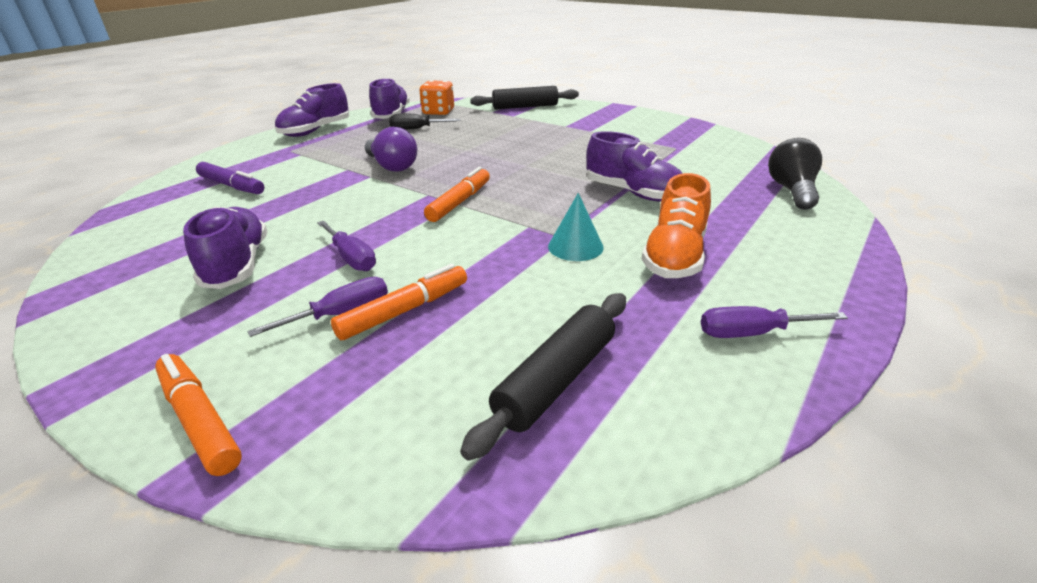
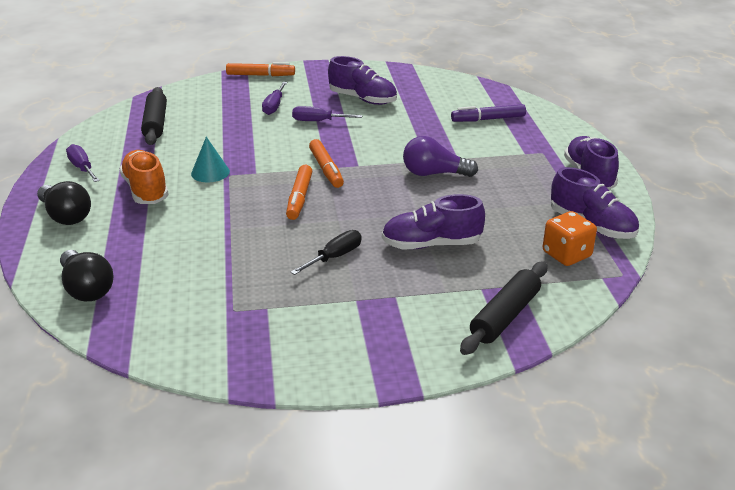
camera: 135 degrees right, 0 degrees up
(404, 311) = (250, 117): orange marker -> orange marker (299, 198)
(416, 129) = (519, 219): black screwdriver -> black screwdriver (335, 257)
(633, 193) = (217, 228): purple shoe -> purple shoe (431, 244)
(752, 333) = (82, 168): purple screwdriver -> purple screwdriver turned 75 degrees counterclockwise
(800, 263) = (66, 216): none -> black light bulb

